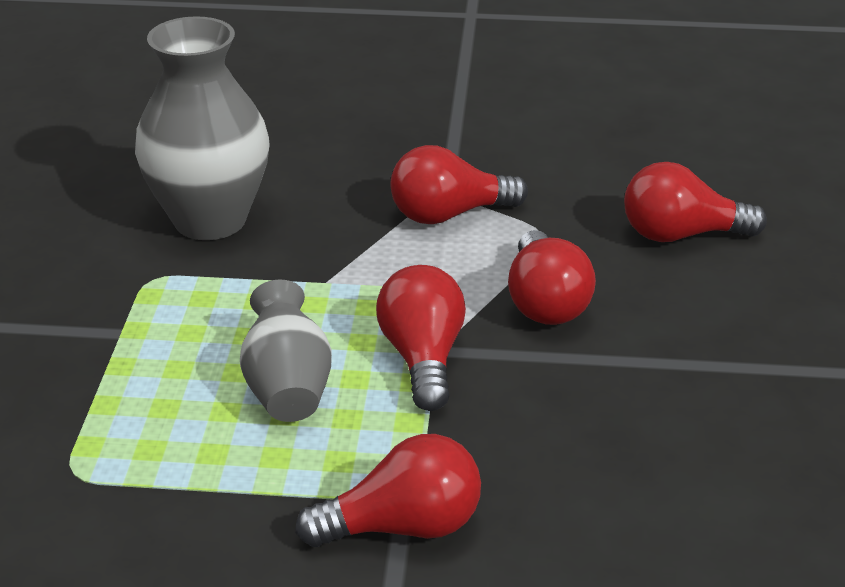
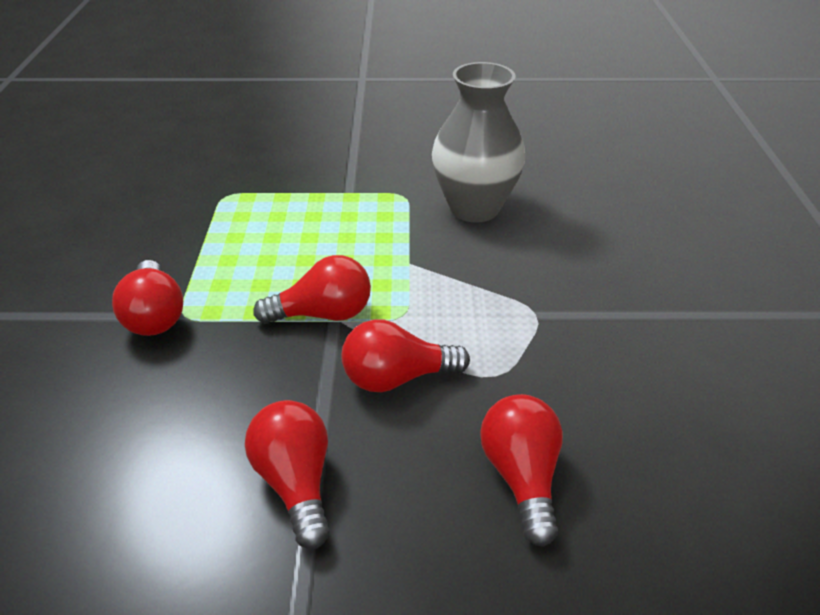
camera: 85 degrees right, 5 degrees up
(287, 388) = (293, 258): grey vase -> none
(449, 214) = (513, 317): red light bulb -> red light bulb (296, 482)

